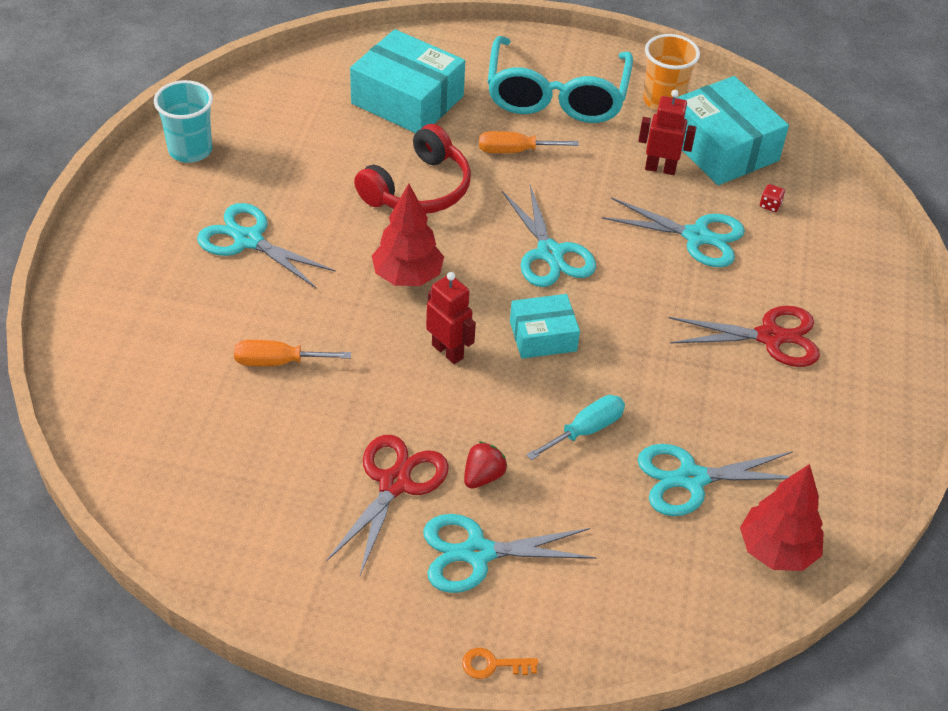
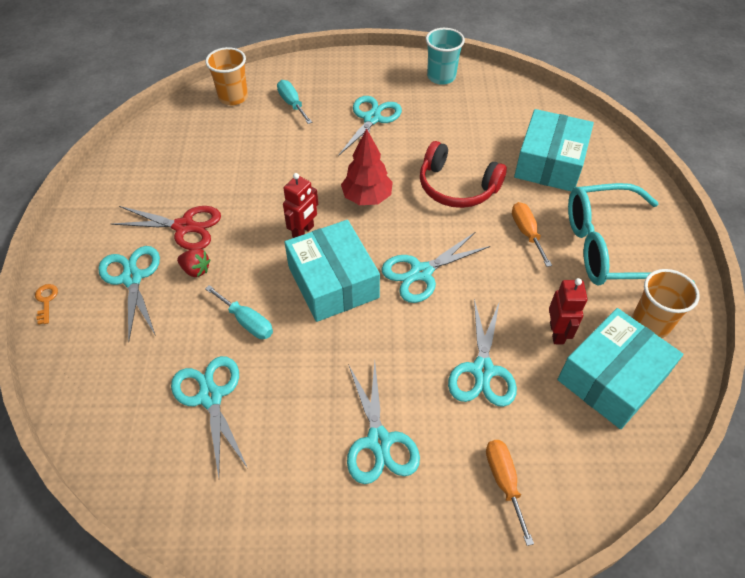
camera: 80 degrees right, 5 degrees up
(115, 393) = (233, 97): none -> orange cup
(169, 322) = (292, 104): none -> turquoise screwdriver
(278, 362) = (272, 154): orange screwdriver -> orange screwdriver (504, 482)
(543, 336) = (333, 282): turquoise box -> turquoise box, size x1.73
(770, 205) = (551, 427): red dice -> none
(770, 337) = (379, 441): red scissors -> turquoise scissors
(776, 550) = (146, 466): red tree -> none

